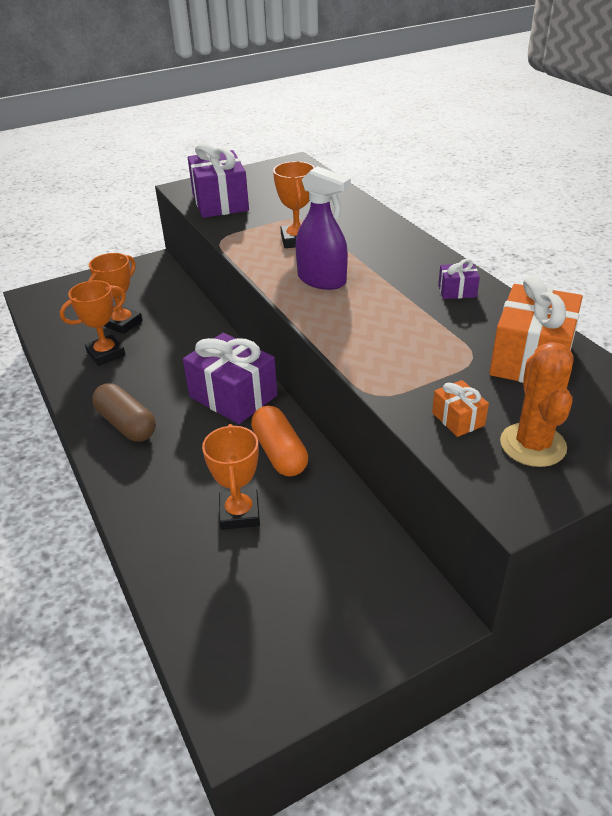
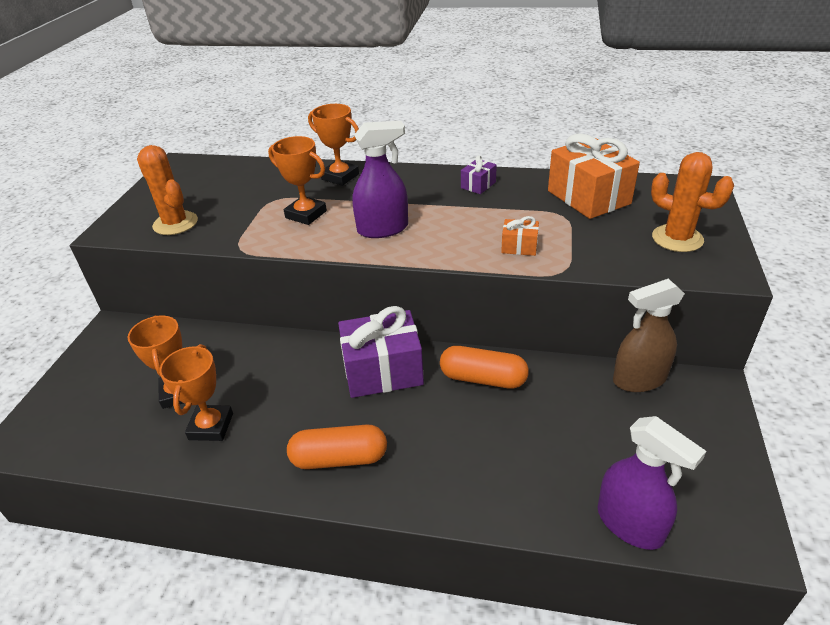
camera: 50 degrees left, 0 degrees up
(126, 424) = (339, 458): brown capsule -> orange capsule
(192, 620) = (630, 524): none -> purple spray bottle
(220, 202) = (175, 223): purple gift -> orange cactus
(239, 513) = (531, 436): orange trophy -> orange trophy (340, 177)
(384, 553) = (639, 379): none -> brown spray bottle
(458, 419) = (624, 252): orange gift -> orange gift (519, 247)

